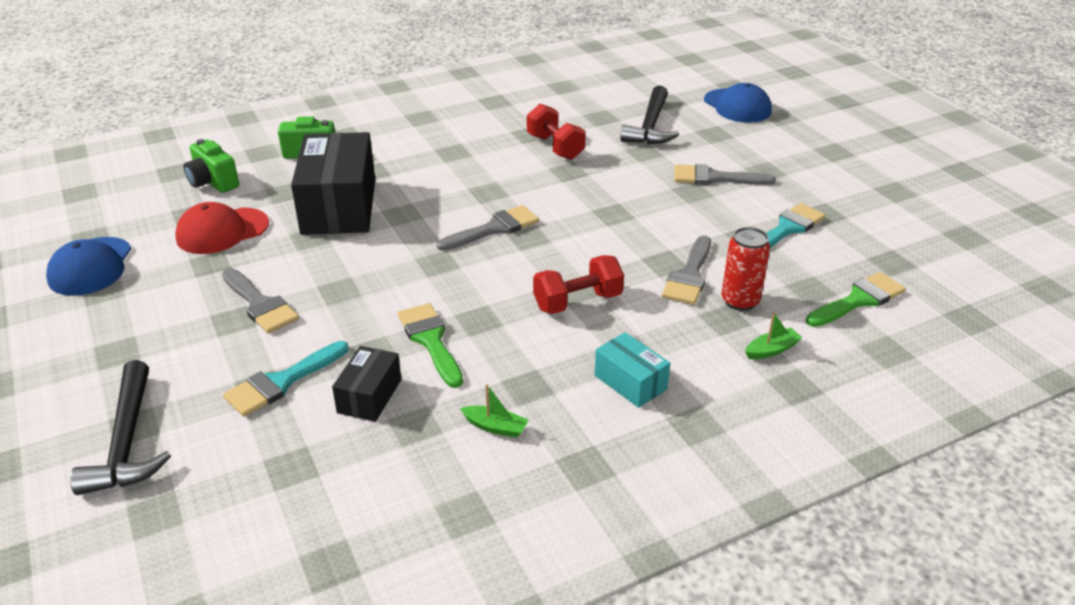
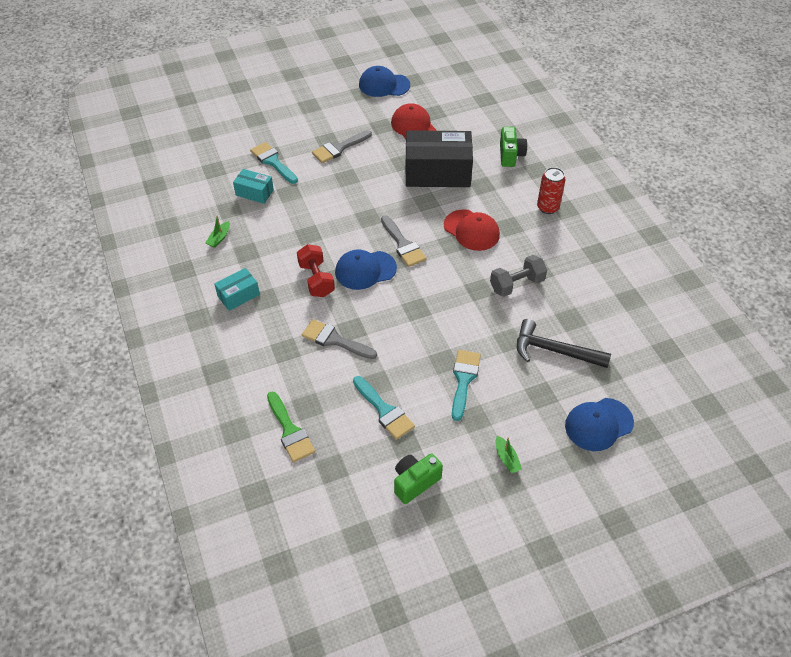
camera: 95 degrees right, 15 degrees up
(127, 441) = (245, 119): black hammer -> none
(213, 182) = (470, 116): green camera -> green camera (415, 482)
(369, 396) = (254, 192): black box -> turquoise box
(430, 340) = (293, 214): green brush -> none
(462, 177) = (471, 230): none -> red cap
(550, 258) = (365, 270): none -> blue cap
(555, 147) = (516, 284): red dumbbell -> grey dumbbell
(715, 178) = (464, 380): grey brush -> turquoise brush
(740, 301) = (301, 362): red can -> red can (547, 207)
(771, 350) = (250, 367): green boat -> green boat (506, 458)

